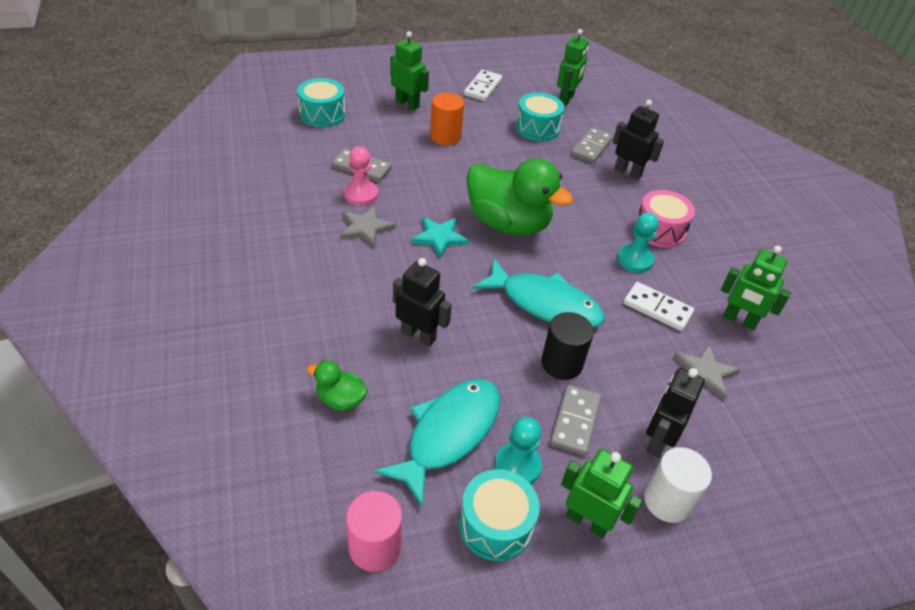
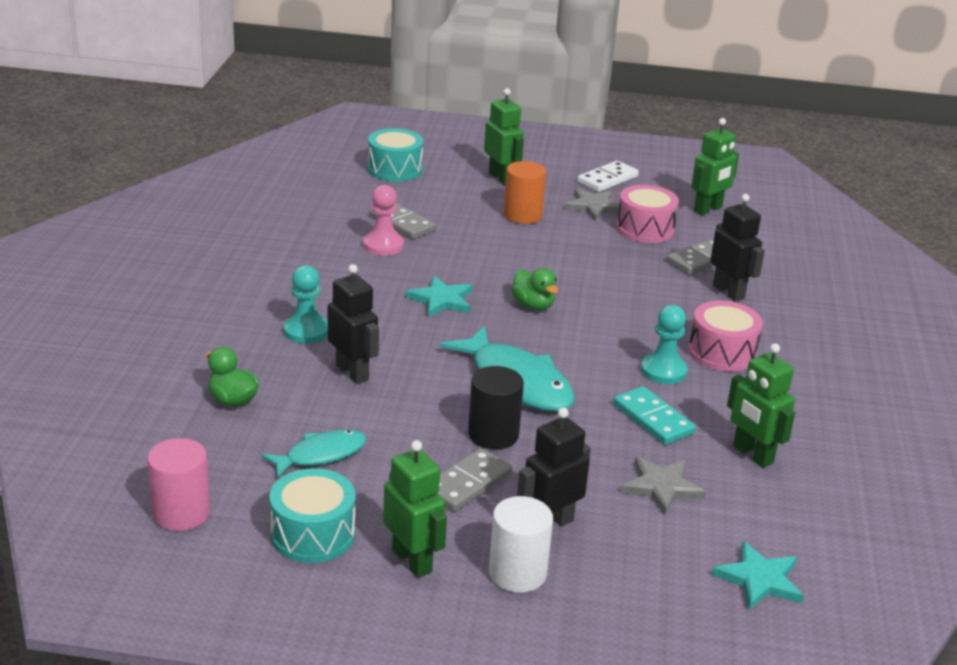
camera: 25 degrees right, 15 degrees down
(365, 228) = (365, 274): grey star -> grey star (593, 207)
(448, 434) = (320, 455): turquoise fish -> turquoise fish, size x0.60
(508, 223) = (533, 305): green duck -> green duck, size x0.45
(517, 465) = (373, 498): turquoise pawn -> turquoise pawn (306, 331)
(537, 128) = (645, 229): turquoise drum -> pink drum
(657, 308) = (653, 419): white domino -> turquoise domino
(819, 437) = (759, 579): none -> turquoise star

